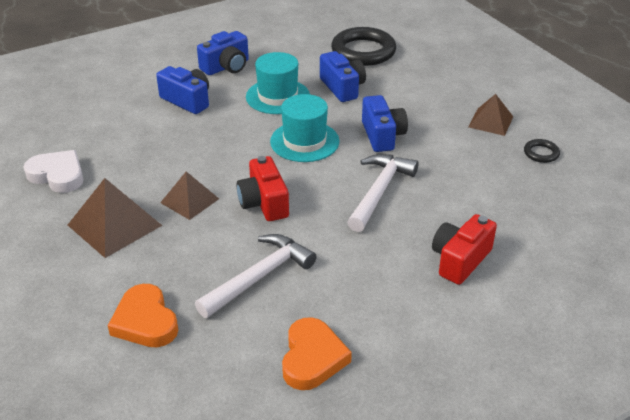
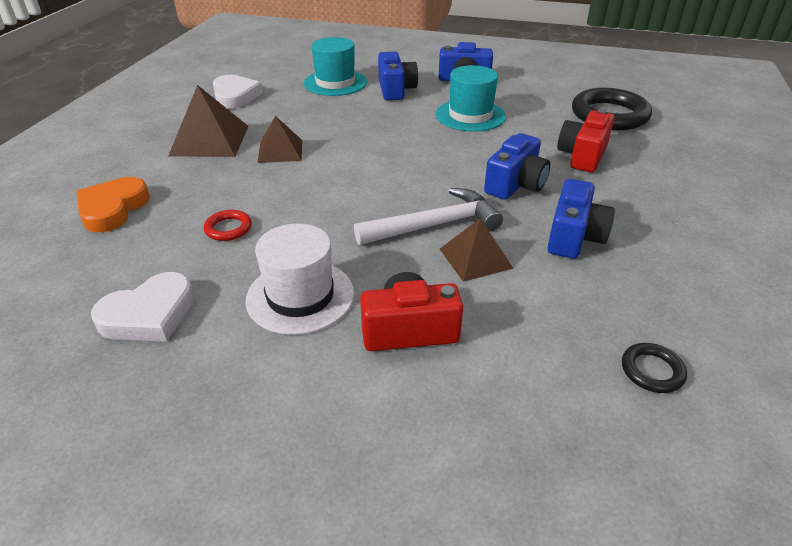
camera: 45 degrees right, 0 degrees up
(259, 276) = (228, 228): white hammer -> red ring
(264, 203) = (326, 180): red camera -> red camera (582, 155)
(304, 141) = (436, 155): turquoise hat -> turquoise hat (335, 83)
(312, 358) = (149, 314): orange heart -> white heart
(342, 88) = (540, 133): blue camera -> blue camera (574, 237)
(378, 284) = (300, 296): none -> white hat
(491, 121) = (661, 229): brown pyramid -> brown pyramid (475, 258)
(541, 153) = (681, 290): black ring -> black ring (652, 371)

